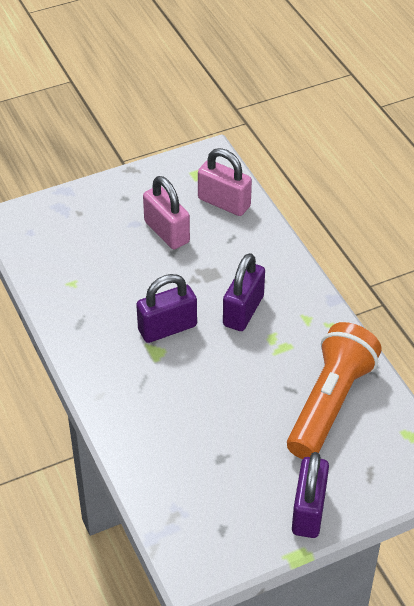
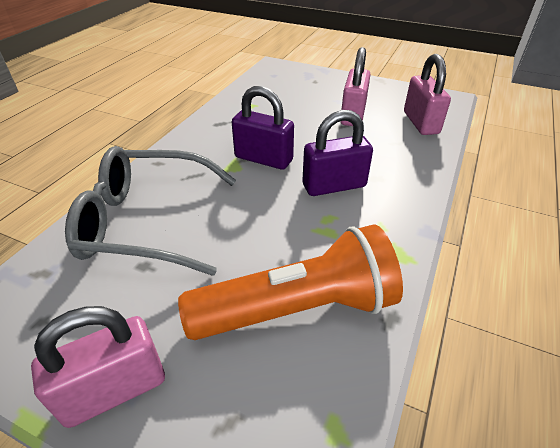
camera: 50 degrees right, 5 degrees down
(175, 436) = (147, 222): none -> grey glasses
(308, 511) = (114, 389): purple padlock -> pink padlock

